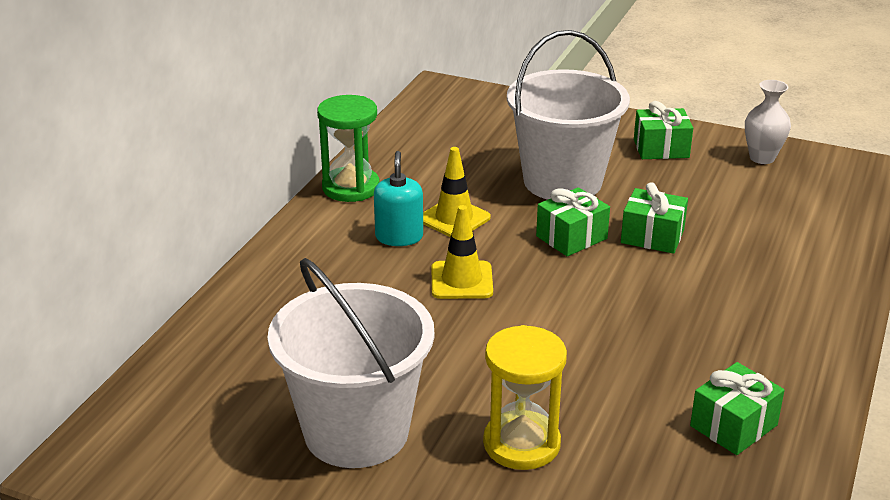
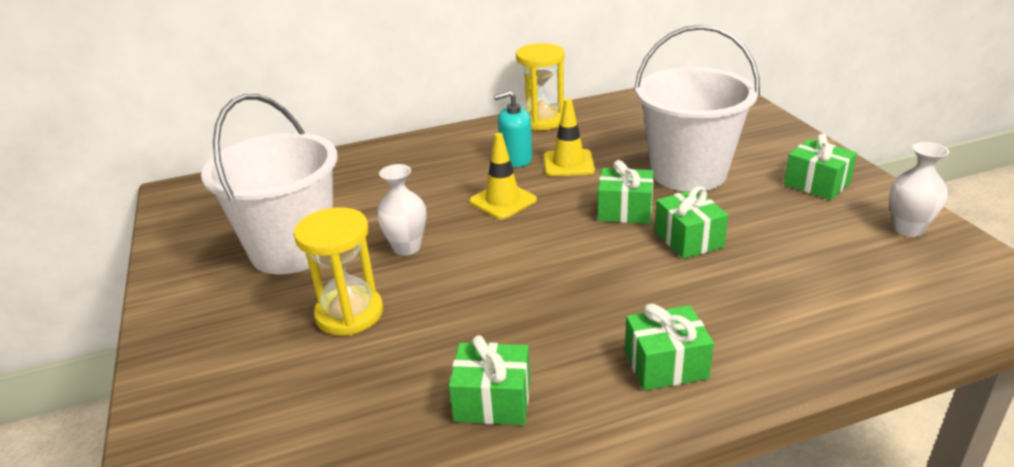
camera: 50 degrees right, 0 degrees up
(351, 187) = (542, 120): green hourglass -> yellow hourglass
(399, 237) = (516, 159): turquoise soap dispenser -> turquoise soap dispenser turned 150 degrees counterclockwise
(459, 365) = (406, 247): none -> white vase
(784, 332) = (665, 365): none -> green gift

